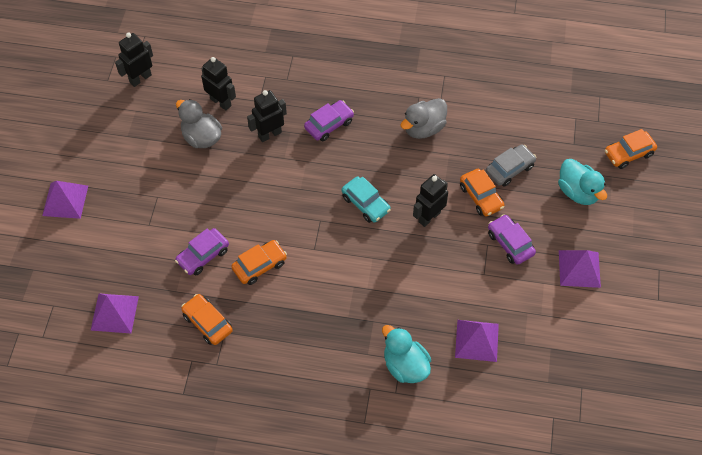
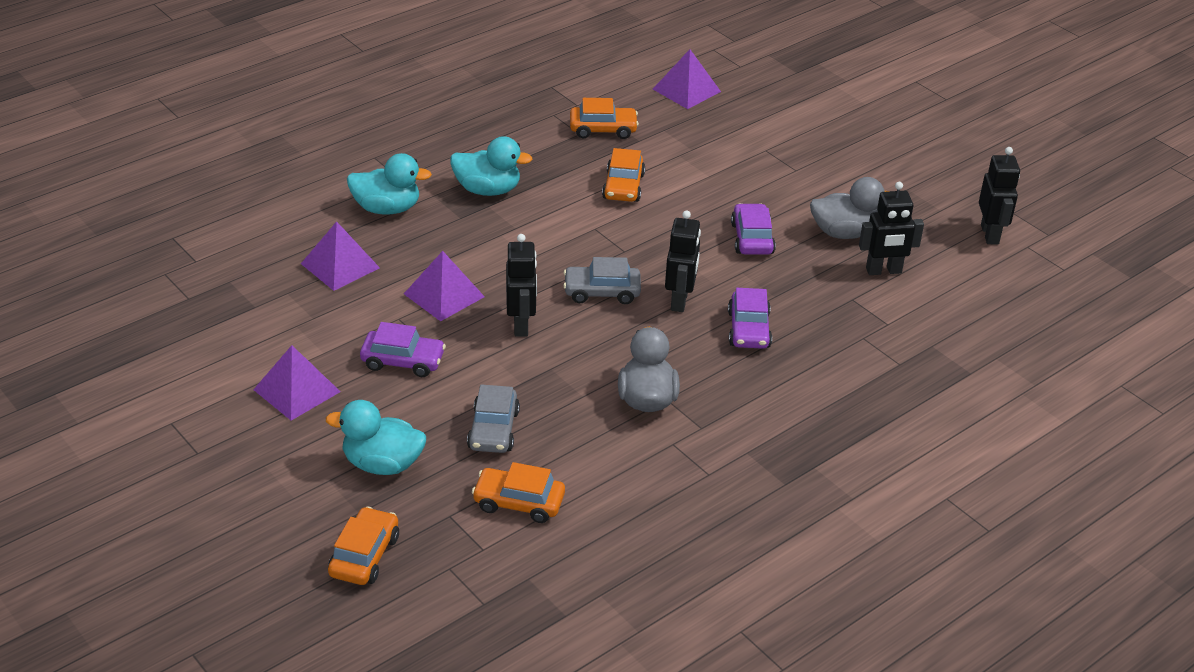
camera: 130 degrees right, 20 degrees down
(65, 200) = (861, 119): purple pyramid -> purple pyramid (444, 295)
(203, 256) = (683, 161): purple car -> purple car (752, 238)
(269, 134) = (789, 280): black robot -> black robot (680, 301)
(333, 330) = (488, 190): none -> turquoise duck
(365, 204) = (602, 292): turquoise car -> grey car
(481, 197) = (490, 380): orange car -> orange car (519, 502)

